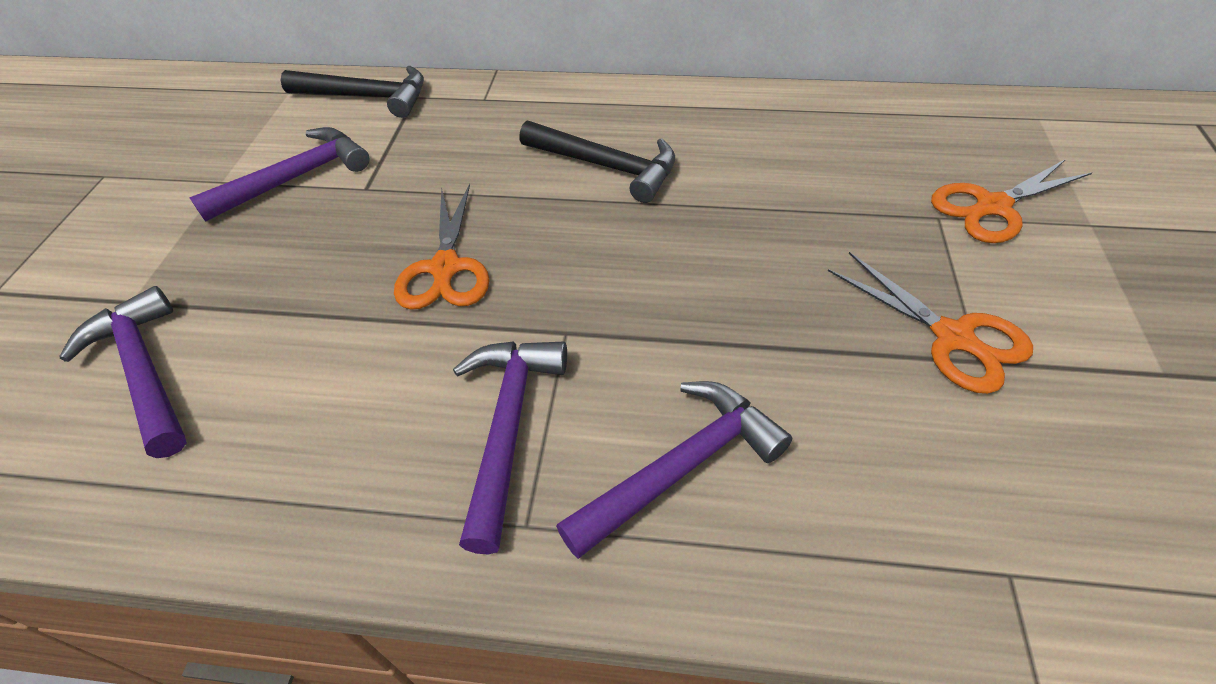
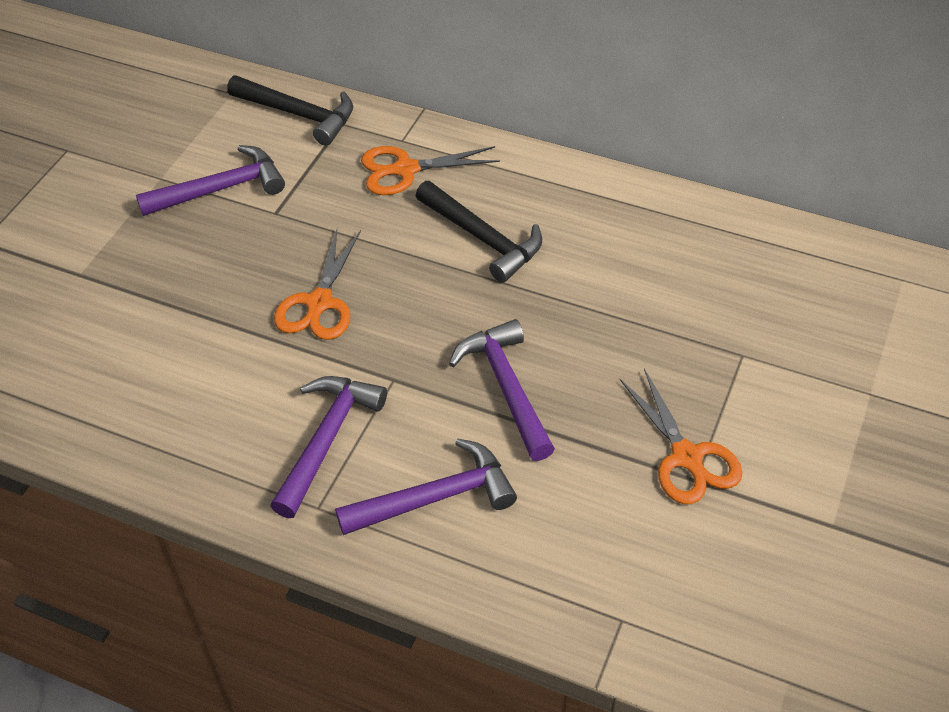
camera: 15 degrees right, 0 degrees up
(145, 371) = (84, 334): purple hammer -> purple hammer (507, 388)
(992, 207) = (795, 356): orange scissors -> orange scissors (405, 169)

